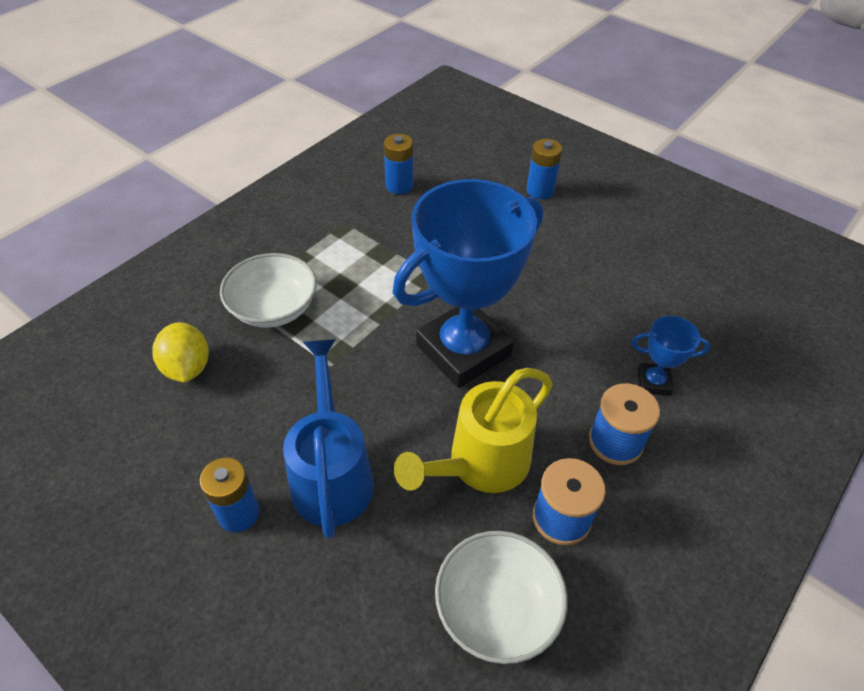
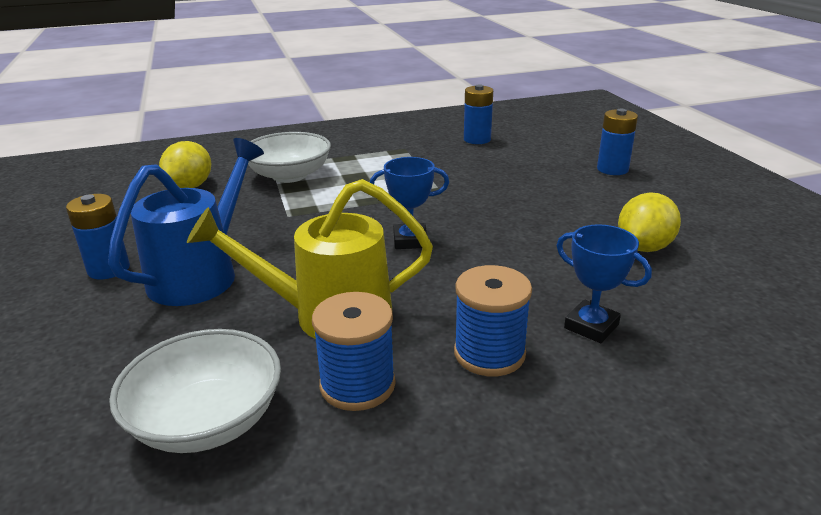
camera: 35 degrees right, 20 degrees down
(463, 350) = (410, 240): blue trophy -> blue trophy, size x0.43
(627, 281) = (644, 247): none -> yellow lemon

